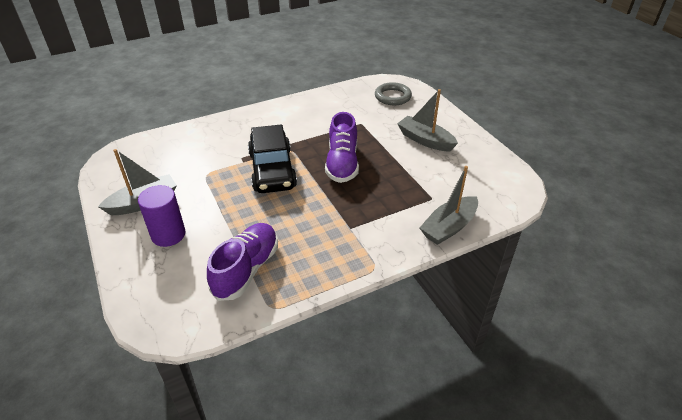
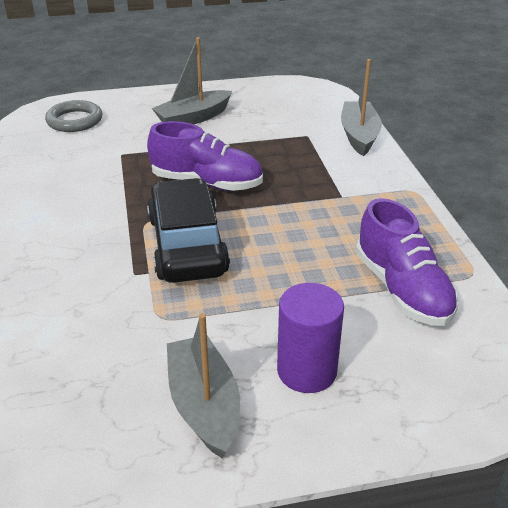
camera: 75 degrees left, 5 degrees down
(246, 269) = (402, 289): purple shoe -> purple shoe turned 150 degrees counterclockwise
(272, 170) = (187, 245): black car -> black car turned 105 degrees counterclockwise
(449, 227) = (359, 136): grey boat -> grey boat turned 150 degrees counterclockwise

